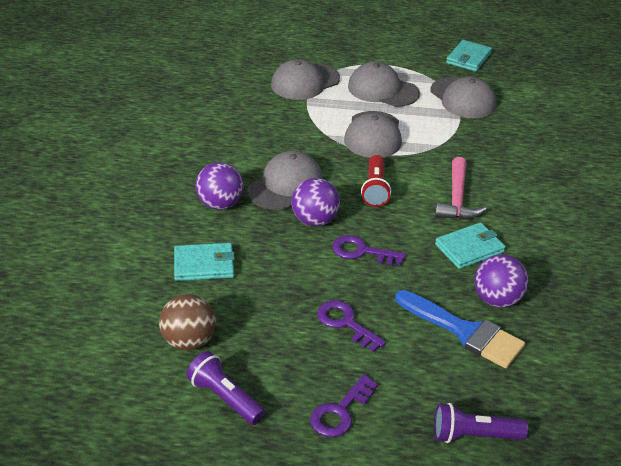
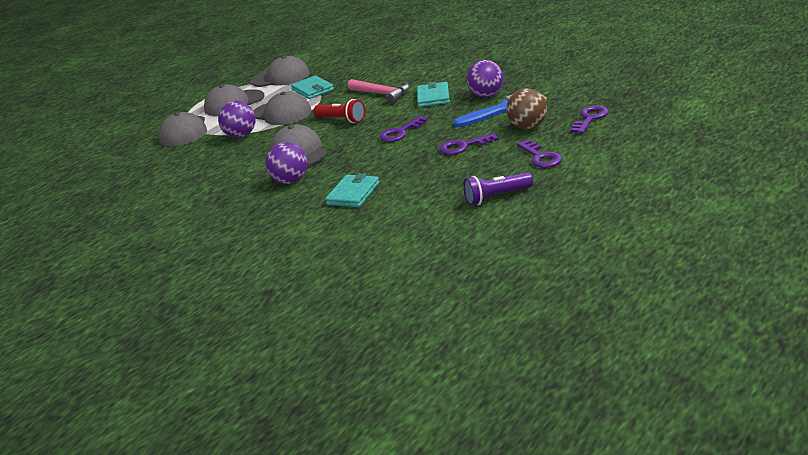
camera: 55 degrees left, 10 degrees down
(189, 341) = (429, 207): brown ball -> brown ball (528, 127)
(314, 220) = (350, 145): purple ball -> purple ball (241, 136)
(468, 58) = (238, 69): turquoise wallet -> turquoise wallet (312, 90)
(473, 435) = (590, 118): purple flashlight -> purple key

